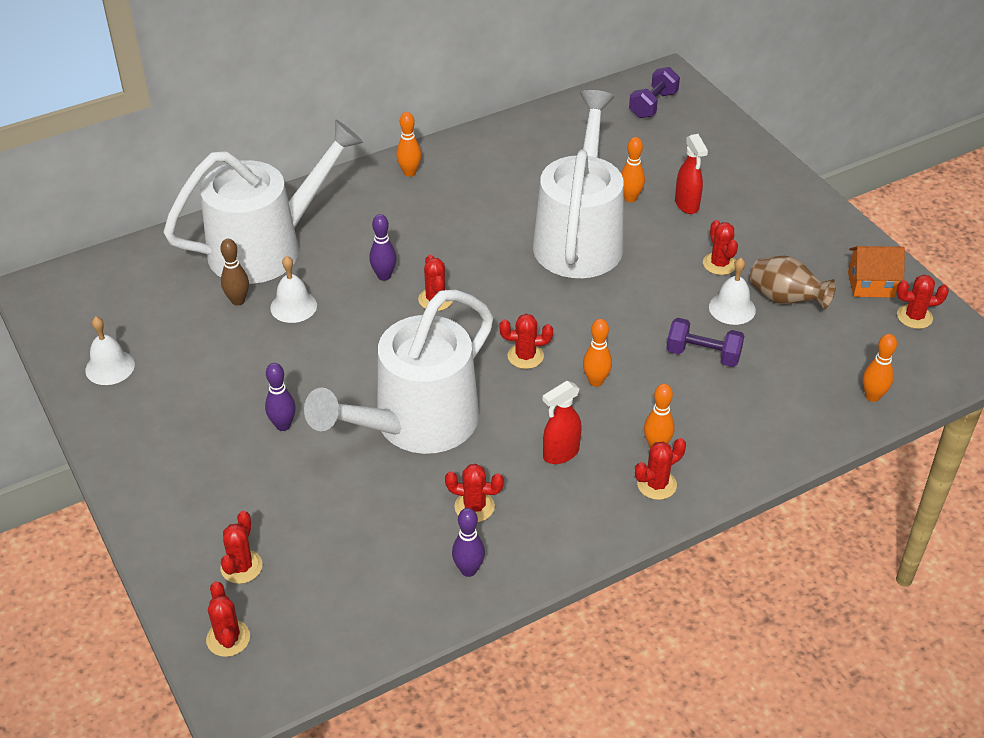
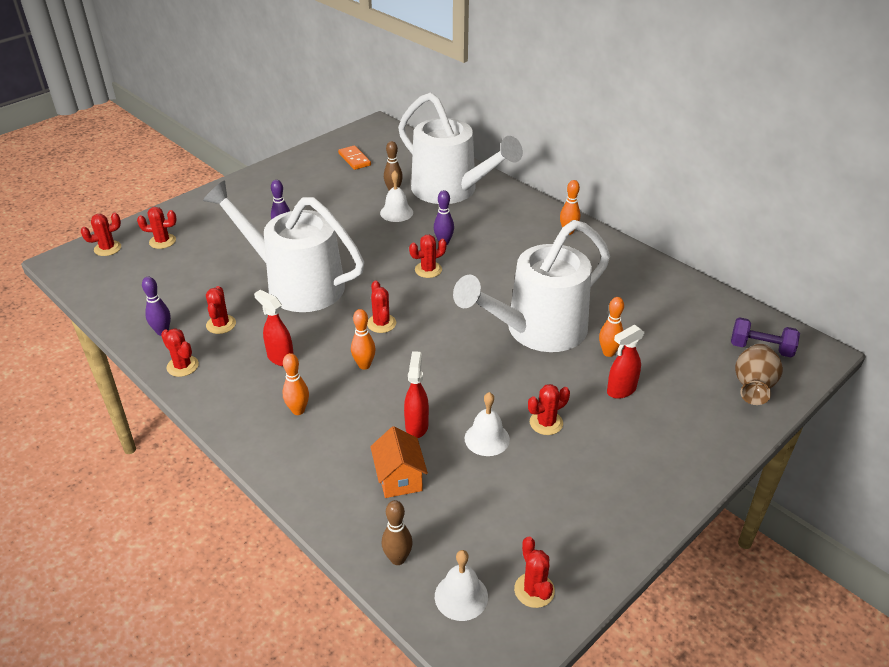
camera: 75 degrees right, 5 degrees down
(110, 367) = (318, 162): white bell -> white bell (461, 596)
(126, 327) = (354, 159): none -> orange domino
(579, 237) = (537, 330): white watering can -> white watering can turned 150 degrees clockwise
(656, 484) = (255, 416): red cactus -> red cactus (182, 366)
(703, 355) = (417, 426): purple dumbbell -> red spray bottle
(785, 299) = (515, 477): brown vase -> brown vase (752, 387)
(870, 285) = (570, 546): orange house -> orange house (399, 478)
(872, 396) = (398, 559): orange bowling pin -> brown bowling pin

